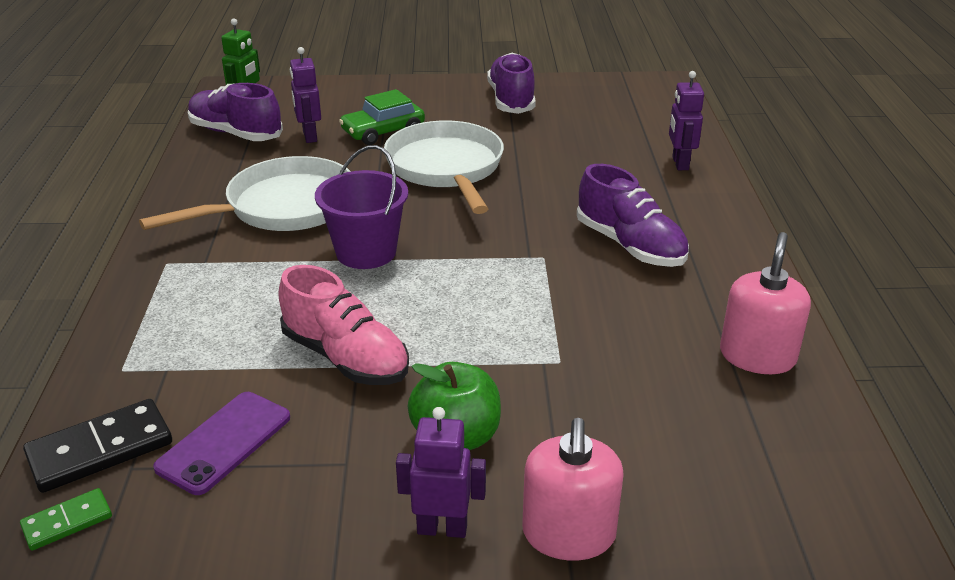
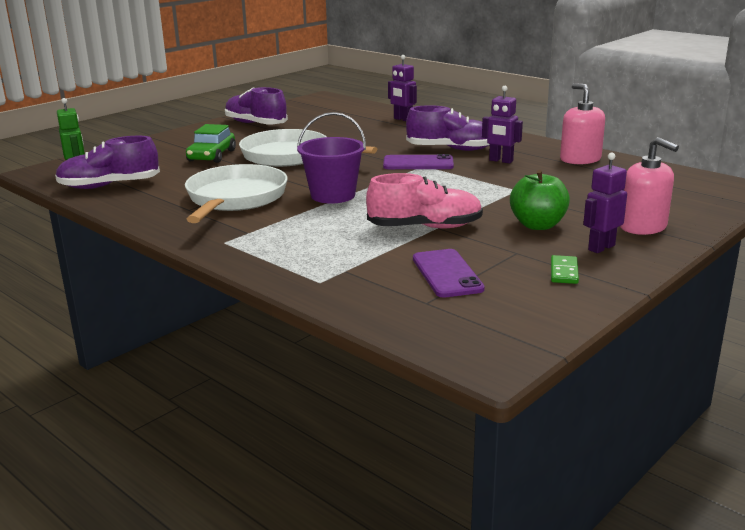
camera: 45 degrees left, 10 degrees down
(67, 522) = (448, 330): green domino -> green domino (564, 272)
(100, 449) = (393, 306): black domino -> none
(309, 136) = (168, 171): purple robot -> purple robot (501, 161)
(544, 250) = (418, 163): none -> purple phone

